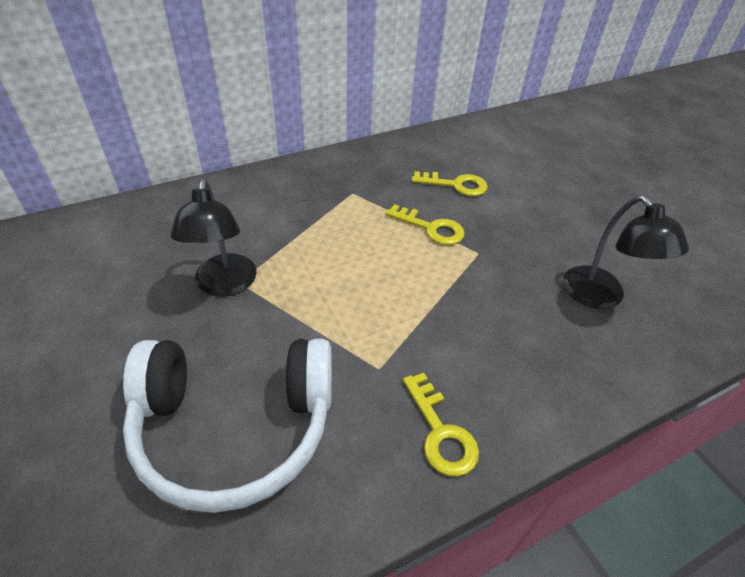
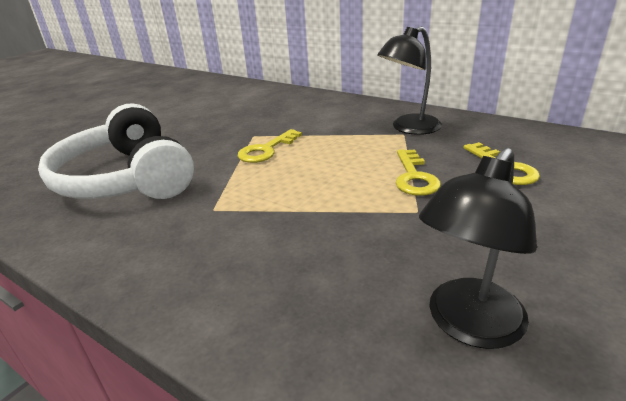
camera: 65 degrees right, 15 degrees down
(225, 285) = (245, 133): black lamp -> black lamp (408, 128)
(440, 432) = (160, 260): yellow key -> yellow key (266, 150)

